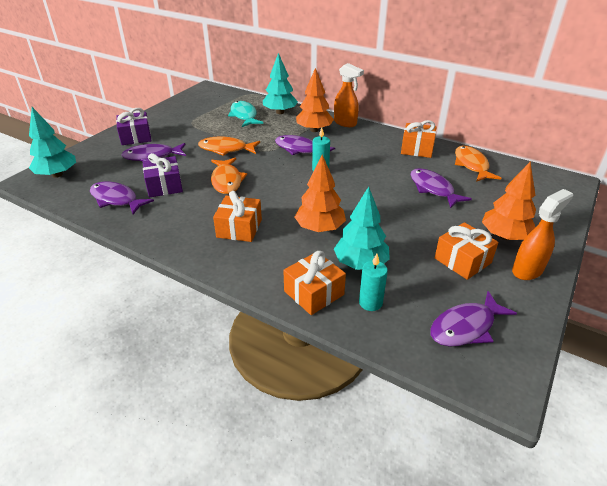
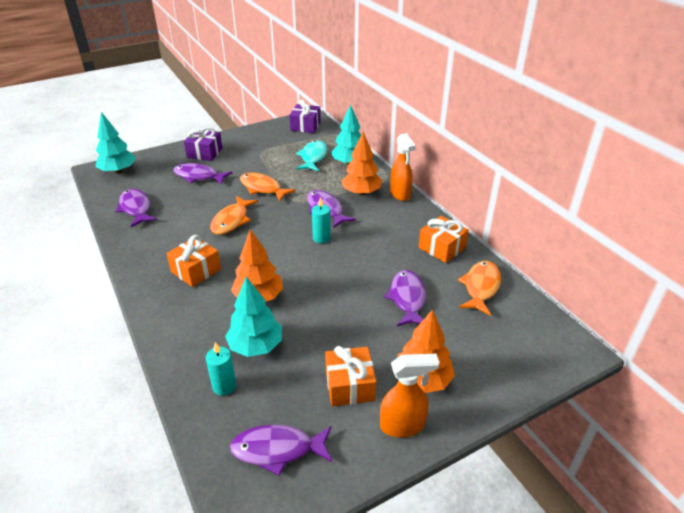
camera: 30 degrees right, 0 degrees up
(164, 186) = (180, 208): purple gift -> purple gift (305, 126)
(314, 293) = (190, 355): orange gift -> none

